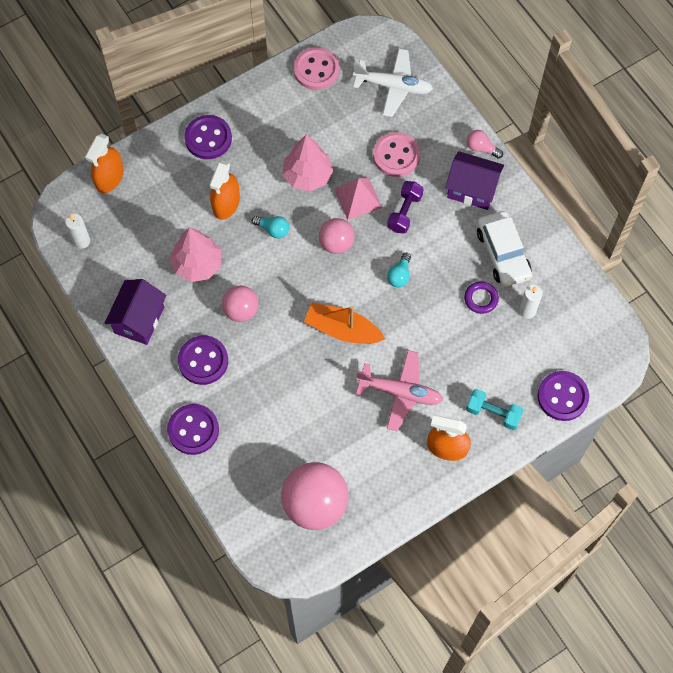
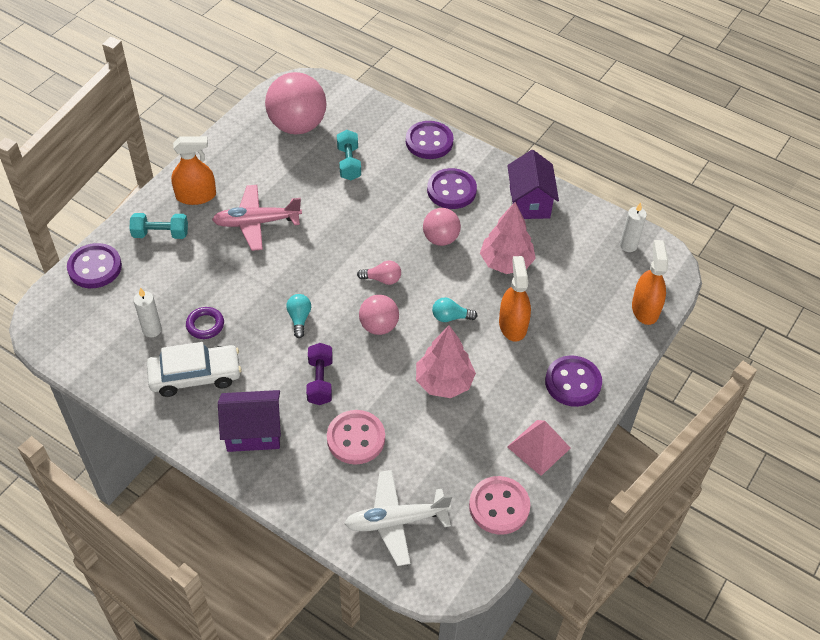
camera: 155 degrees right, 15 degrees down
(284, 432) = (349, 163): none -> turquoise dumbbell
(342, 330) = (335, 254): orange boat -> none
(357, 198) = (378, 378): pink pyramid -> pink pyramid (539, 447)
(481, 148) = (258, 483): pink light bulb -> pink light bulb (382, 279)
(503, 254) = (195, 376): white car -> white car turned 120 degrees clockwise

